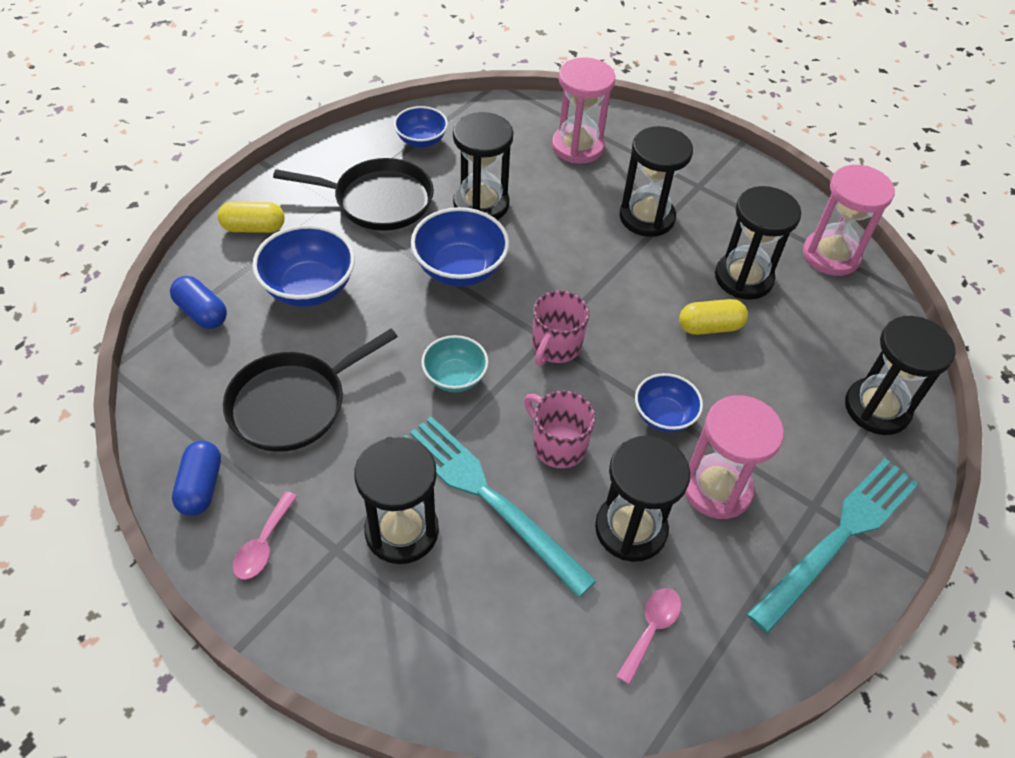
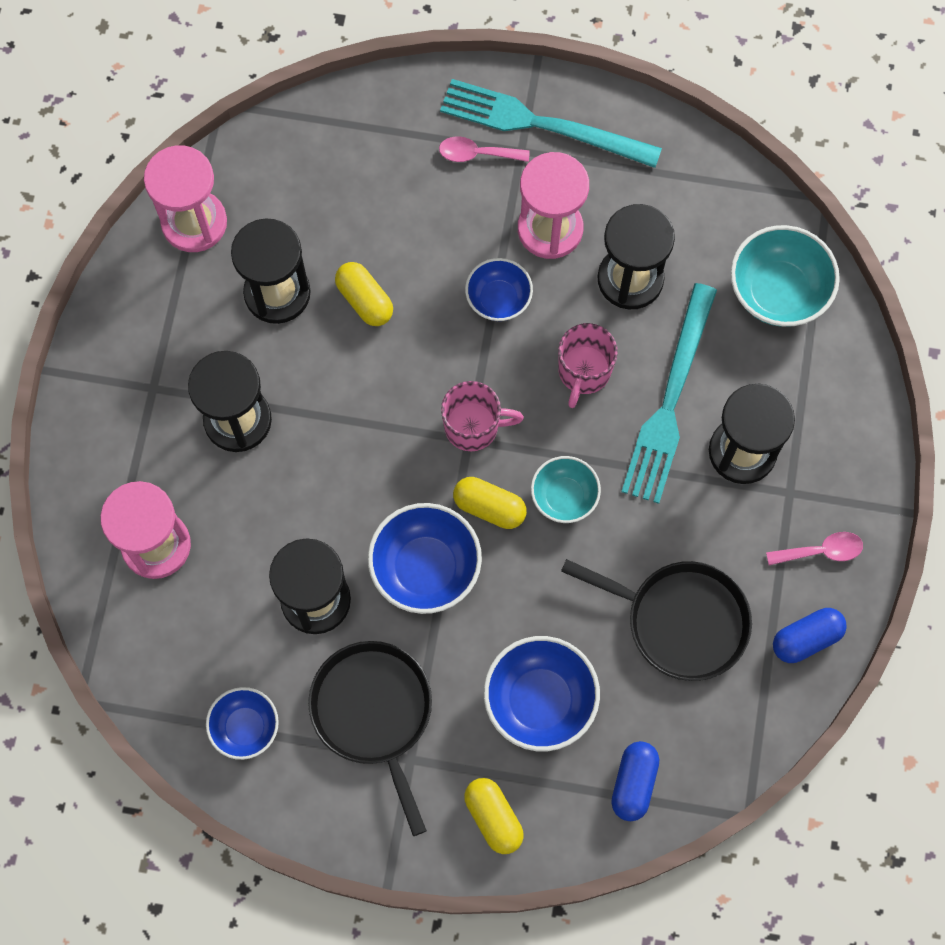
camera: 115 degrees left, 20 degrees up
(480, 326) = (489, 507): none -> yellow capsule
(545, 660) = (778, 292): none -> turquoise bowl
(651, 629) = (707, 230): pink spoon -> pink spoon (477, 154)
(877, 408) = (383, 130): black hourglass -> none

